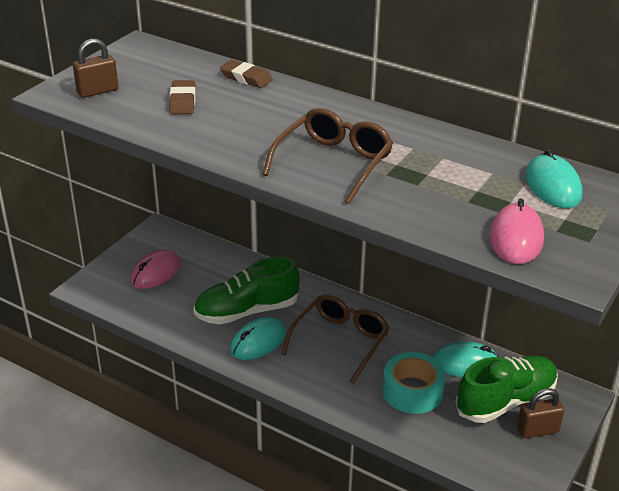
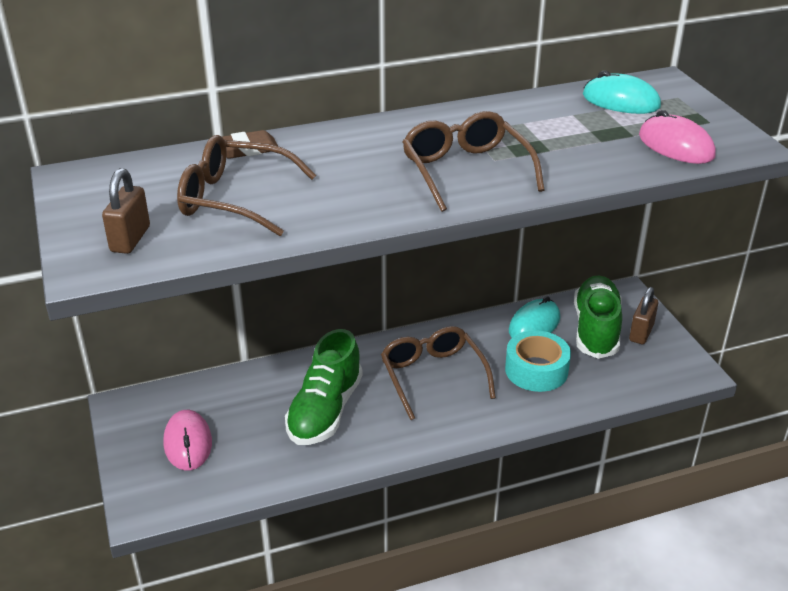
camera: 50 degrees left, 0 degrees up
(183, 101) = (236, 199): brown eraser -> brown glasses
(258, 342) = (375, 426): turquoise mouse -> none

